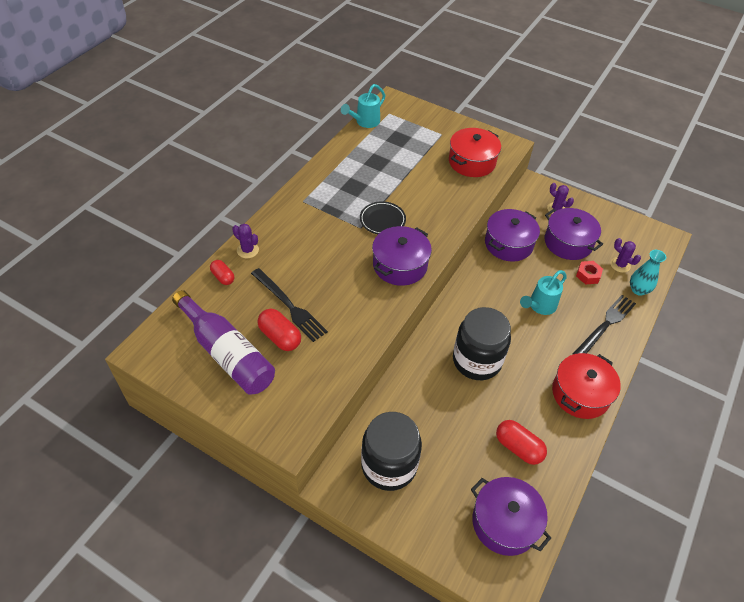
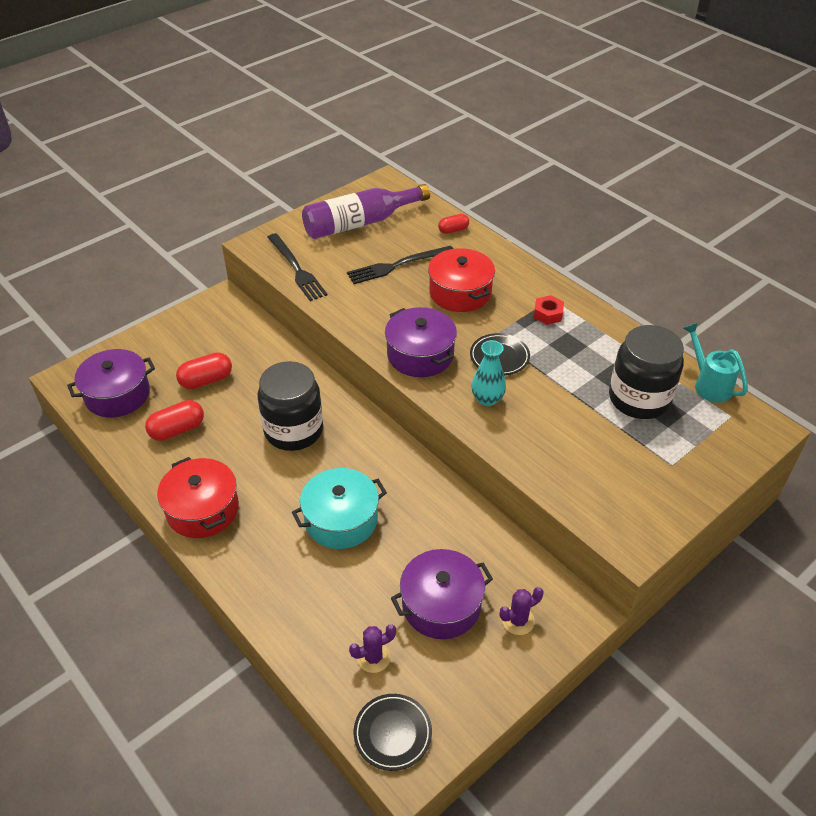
camera: 110 degrees right, 5 degrees down
(247, 250) = (485, 249): purple cactus -> none
(280, 337) = (362, 254): red capsule -> red capsule (206, 380)
(389, 465) = (219, 334): black jar -> black jar (639, 399)
(472, 162) = (597, 481): red pot -> red pot (460, 292)
(508, 244) = (461, 527): purple pot -> none
(539, 306) = (341, 519): turquoise watering can -> turquoise pot
(588, 275) = (370, 602): red nut -> red nut (548, 314)
(605, 325) = (279, 582): black fork -> black fork (296, 268)
(638, 290) = (318, 658): turquoise vase -> turquoise vase (487, 399)
(654, 247) = (392, 733): none -> black plate

